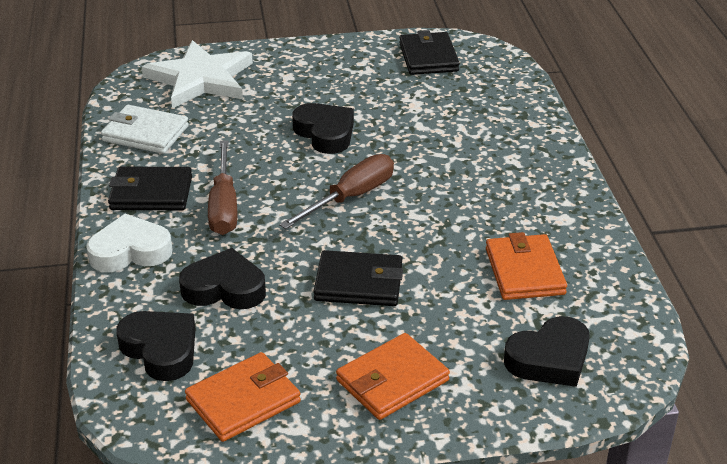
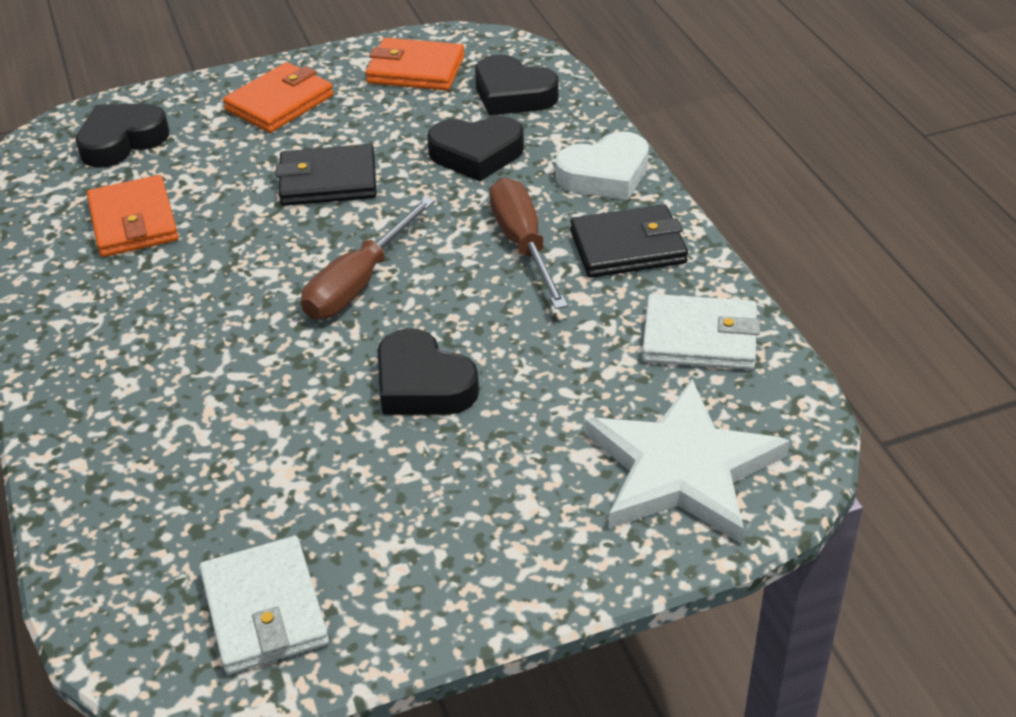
camera: 170 degrees right, 5 degrees up
(243, 401) = (416, 70): orange wallet -> orange wallet turned 60 degrees clockwise
(428, 57) = (265, 610): black wallet -> white wallet

